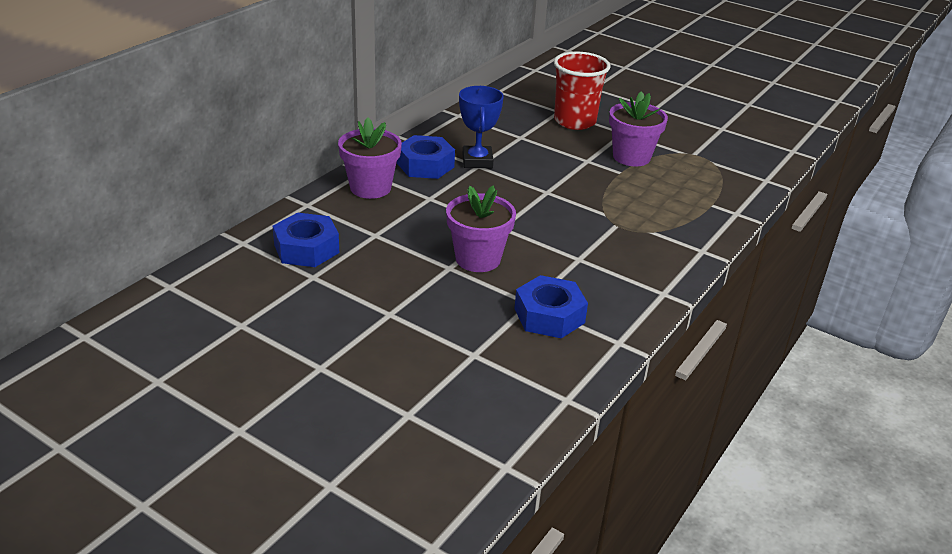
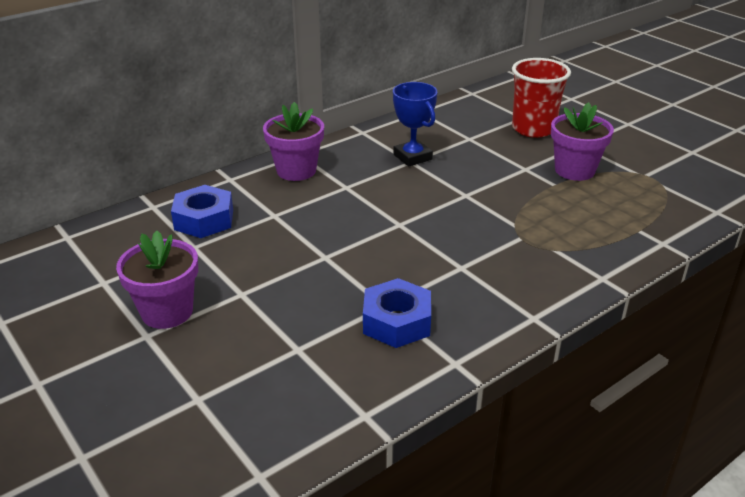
camera: 20 degrees right, 0 degrees up
(425, 165) = (360, 155): blue nut -> none
(477, 161) = (412, 157): blue trophy -> blue trophy turned 45 degrees counterclockwise
(478, 259) = (357, 252): purple flower pot -> purple flower pot (167, 312)

